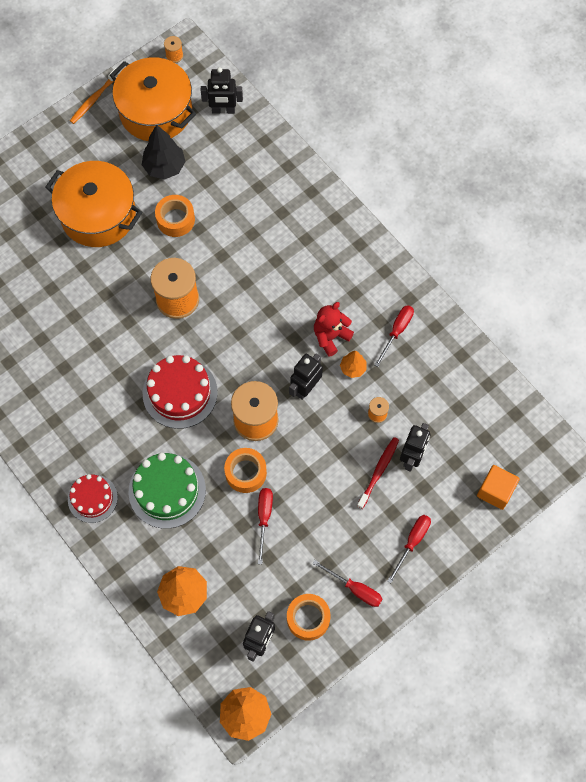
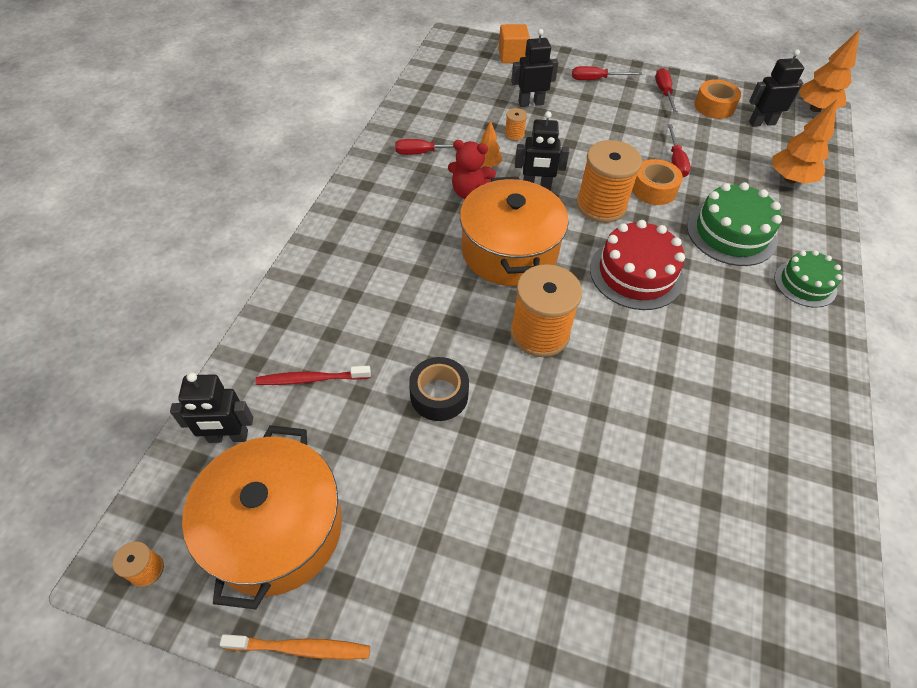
camera: 125 degrees left, 15 degrees down
(92, 498) = (805, 284): red cake -> green cake
(98, 215) = (500, 494): orange pot -> orange pot (509, 251)
(164, 167) = (368, 456): black tree -> none
(175, 219) = (439, 395): orange tape -> black tape
(223, 110) = (228, 437): black robot -> black robot turned 120 degrees clockwise
(264, 518) = (675, 161): red screwdriver -> red screwdriver turned 60 degrees counterclockwise
(378, 471) = (562, 115): red toothbrush -> red toothbrush (311, 379)

